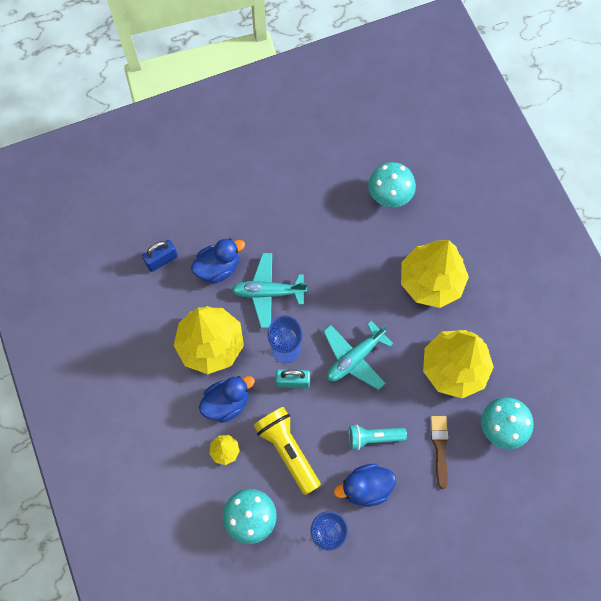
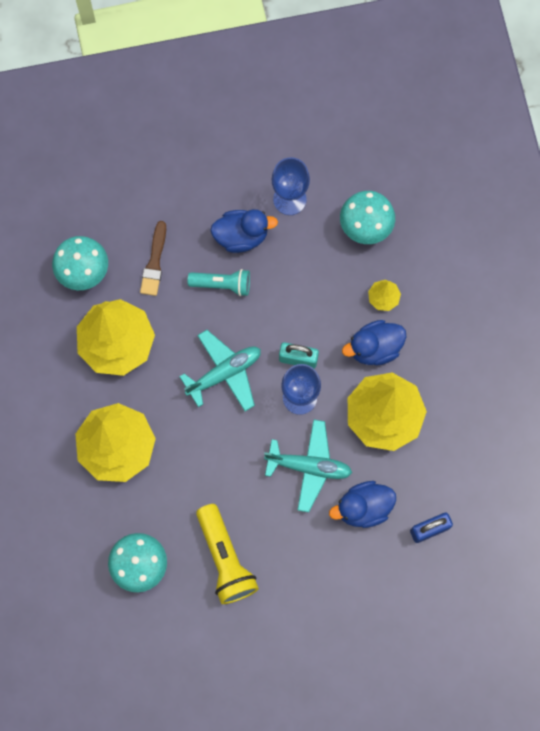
camera: 170 degrees left, 5 degrees up
(288, 450) = (316, 287): yellow flashlight -> yellow flashlight (225, 559)

